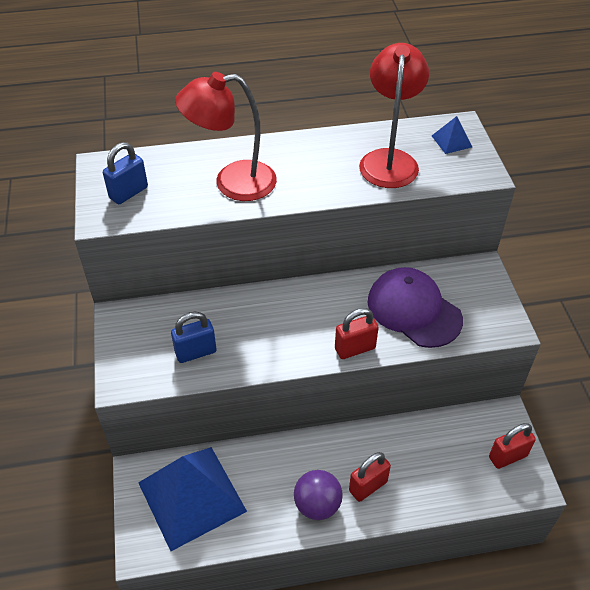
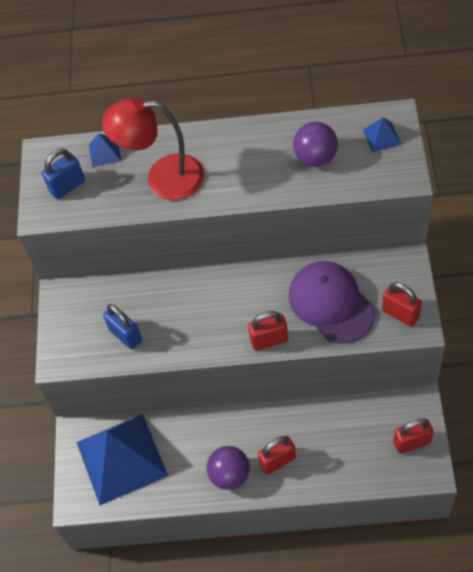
camera: 15 degrees right, 10 degrees up
(166, 162) = (104, 152): none -> blue pyramid
(196, 352) = (125, 335): blue padlock -> blue padlock turned 60 degrees clockwise
(389, 160) = (315, 157): red lamp -> purple ball
(488, 316) = (400, 314): none -> red padlock

